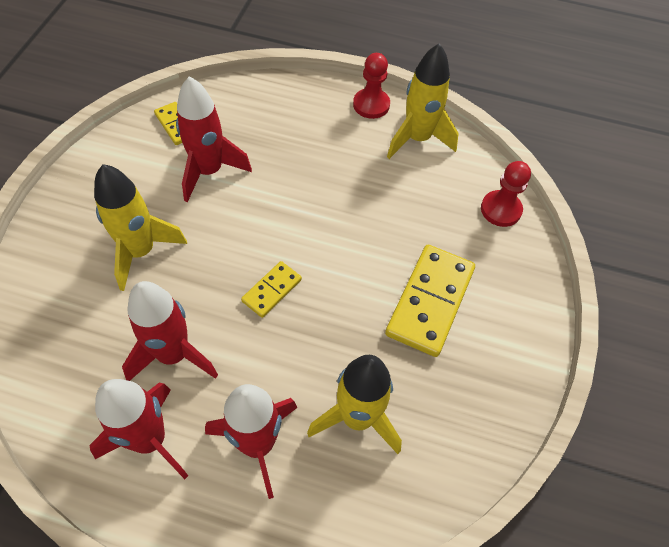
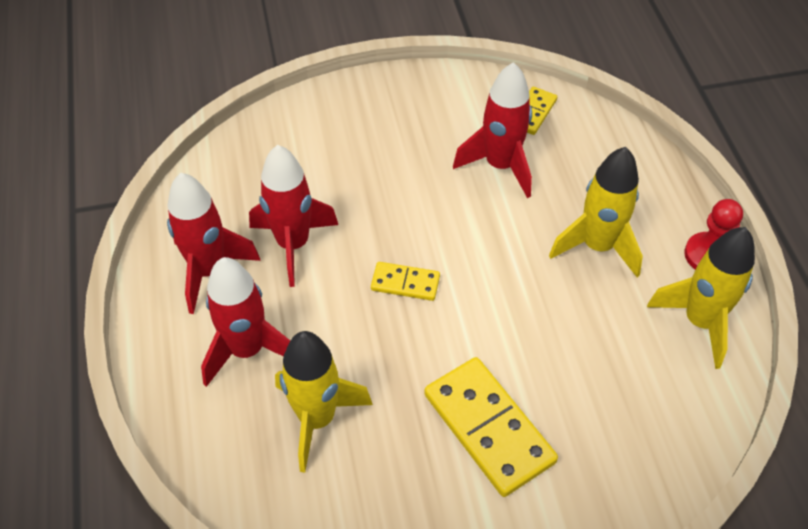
camera: 65 degrees right, 5 degrees down
(141, 251) = (376, 166): yellow rocket -> yellow rocket (597, 246)
(430, 301) = (489, 428): yellow domino -> yellow domino turned 60 degrees clockwise
(500, 210) = (669, 452): red pawn -> none

